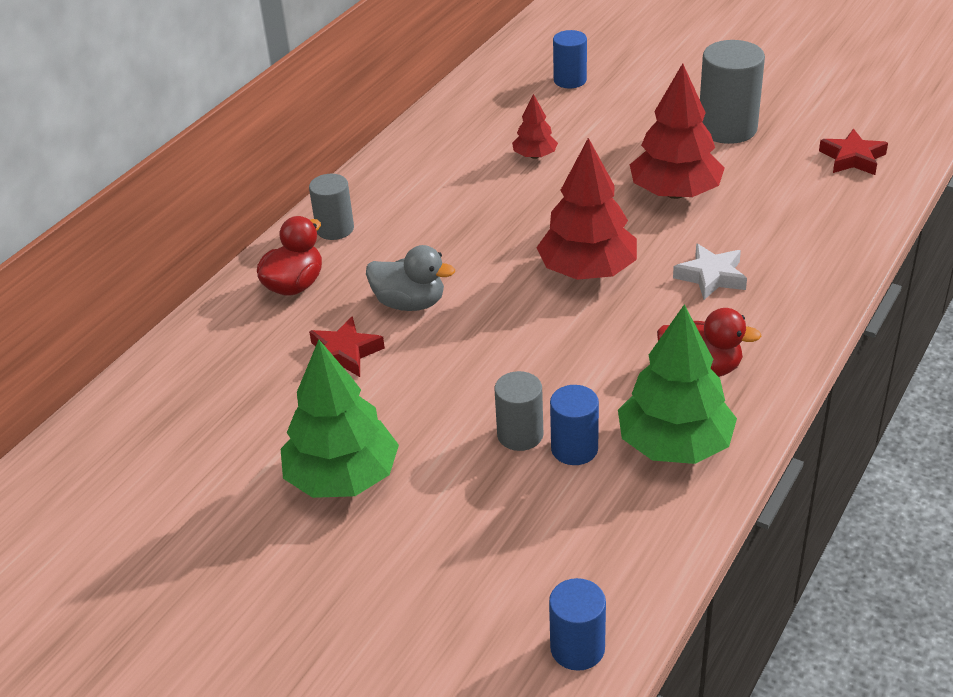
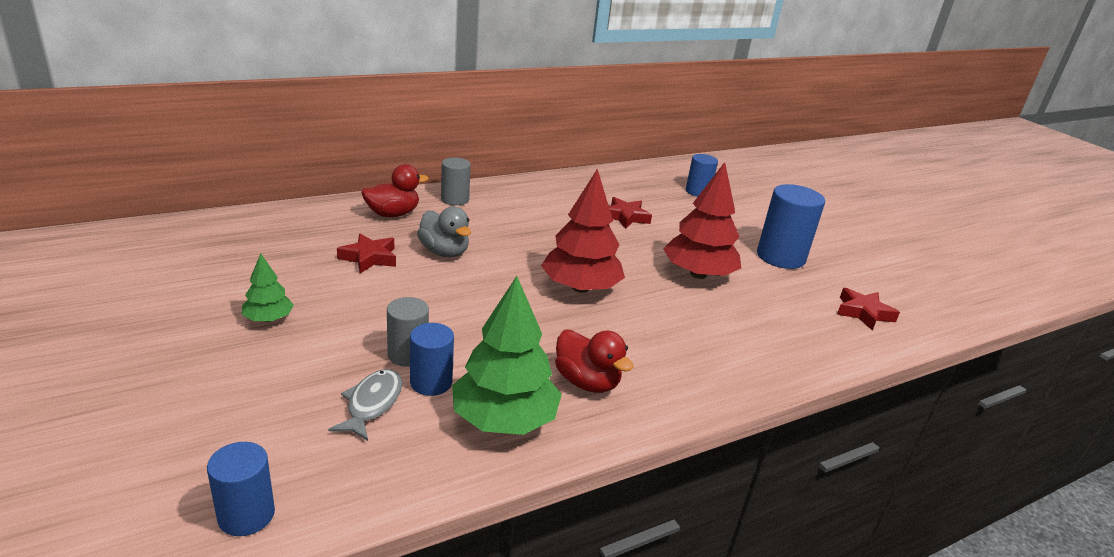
camera: 25 degrees right, 10 degrees down
(343, 477) = (268, 319): green tree -> green tree, size x0.51
(535, 156) = (625, 217): red tree -> red star
(551, 499) = (372, 404): none -> grey fish
(711, 276) = (665, 331): white star -> none
(727, 128) = (780, 257): grey cylinder -> blue cylinder

